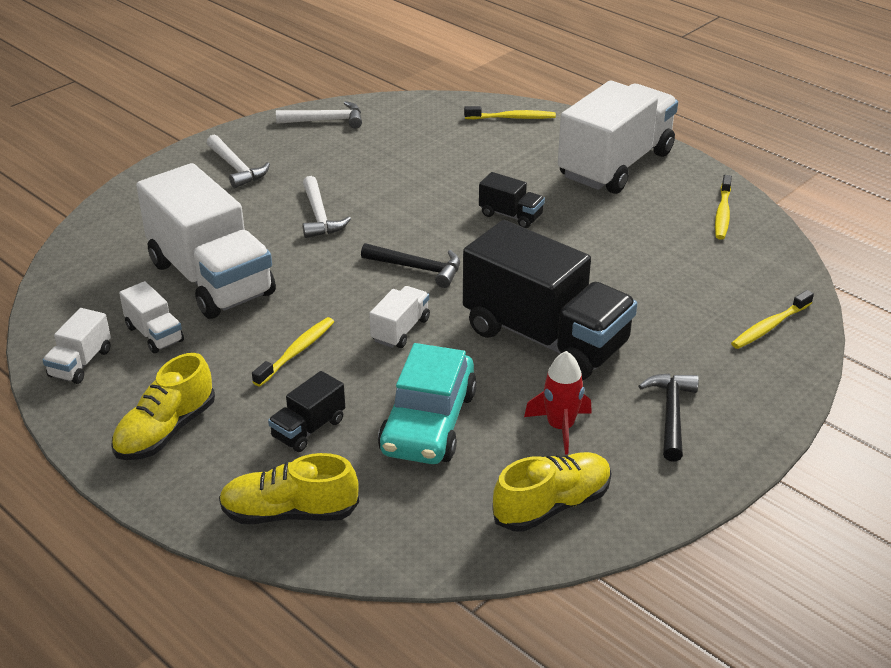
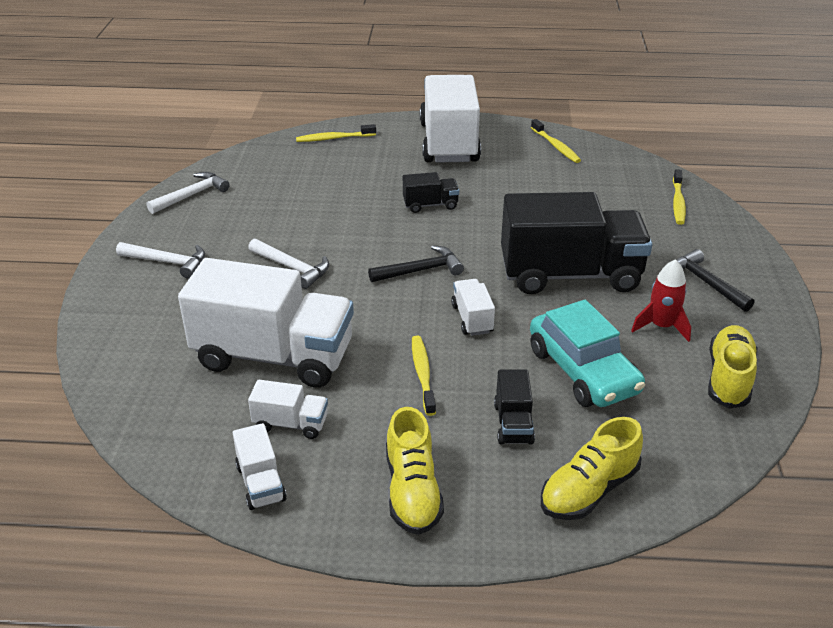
camera: 40 degrees left, 0 degrees up
(512, 118) = (334, 138): yellow toothbrush -> yellow toothbrush turned 150 degrees counterclockwise

